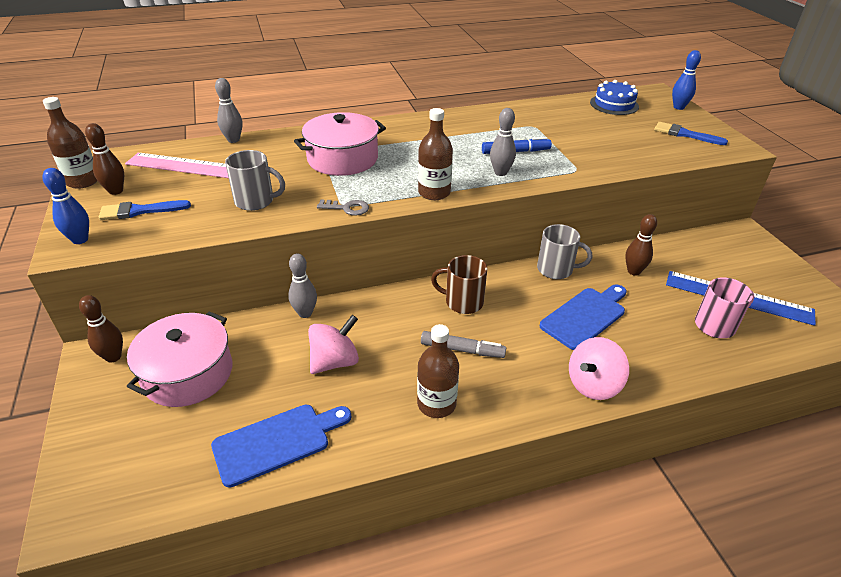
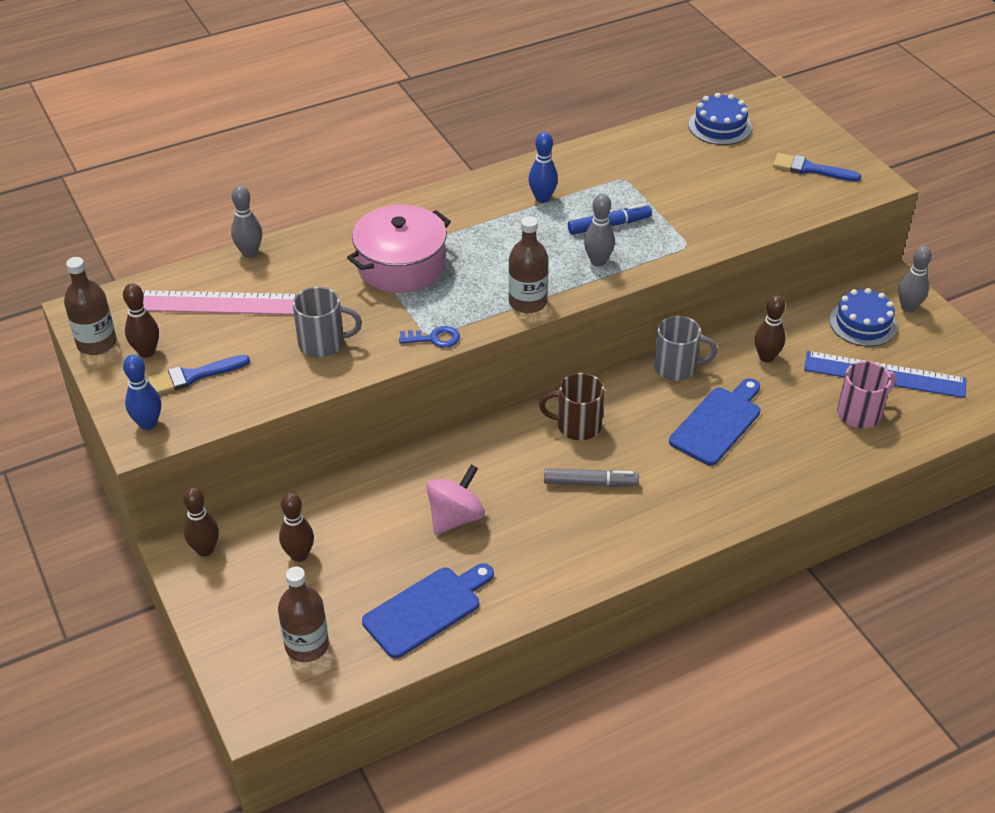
camera: 10 degrees left, 5 degrees up
(188, 373) = (299, 555): pink pot -> brown bowling pin
(305, 313) = (400, 466): grey bowling pin -> grey bowling pin (908, 307)
(347, 208) = (434, 338): grey key -> blue key
(436, 404) = (577, 546): brown bottle -> brown bottle (307, 645)
(593, 384) = (735, 500): pink spinning top -> none
(678, 107) = (801, 121): blue bowling pin -> blue bowling pin (542, 198)
(718, 257) = (863, 323): none -> blue cake

